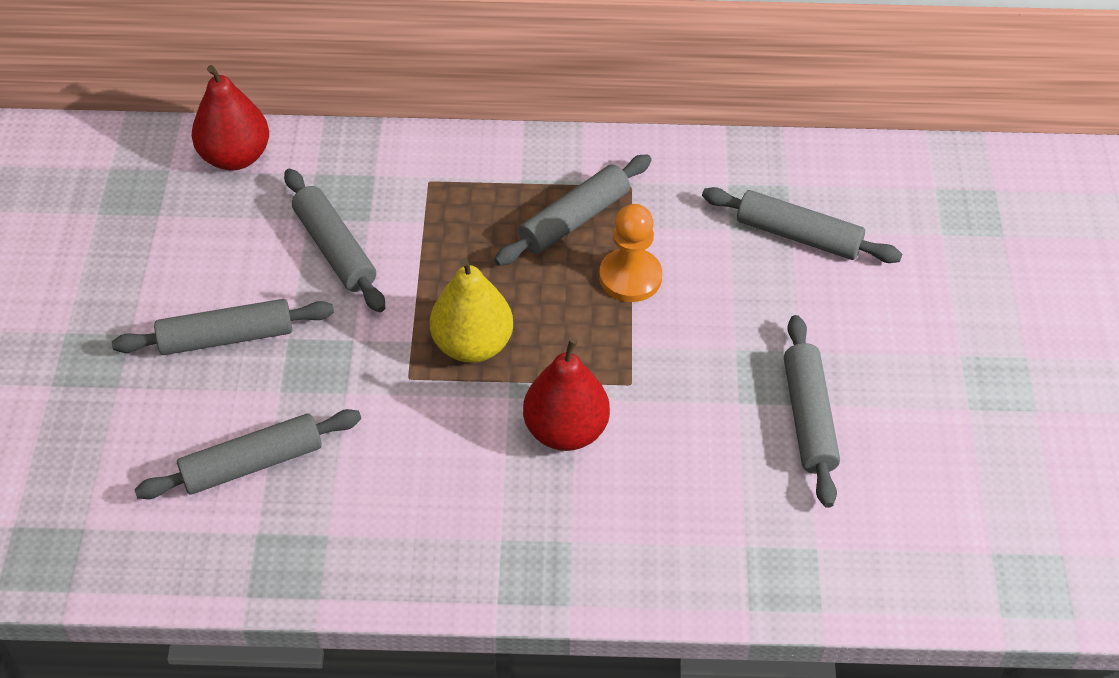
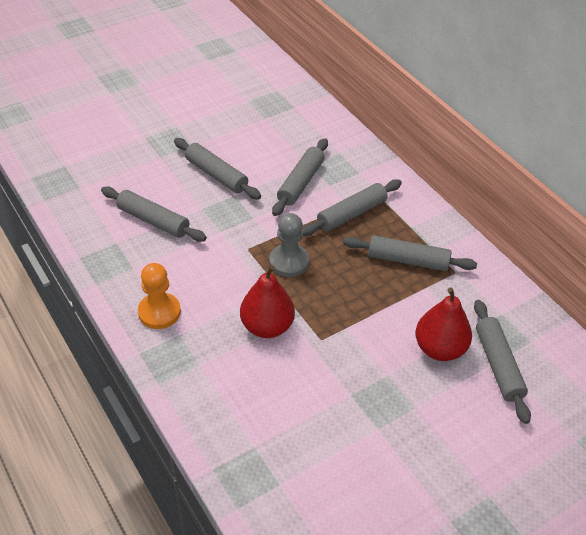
camera: 55 degrees right, 5 degrees down
(235, 157) = (322, 122): red pear -> red pear (439, 349)
(472, 344) = (289, 262): yellow pear -> grey pawn
(630, 277) = (392, 303): orange pawn -> orange pawn (159, 312)
(809, 417) = (369, 435): grey rolling pin -> grey rolling pin (352, 214)

